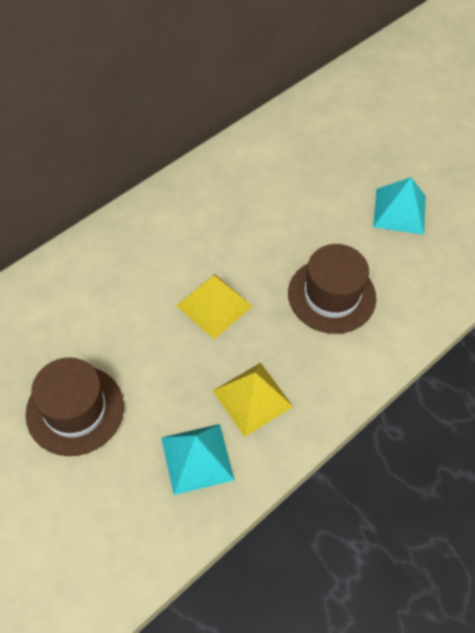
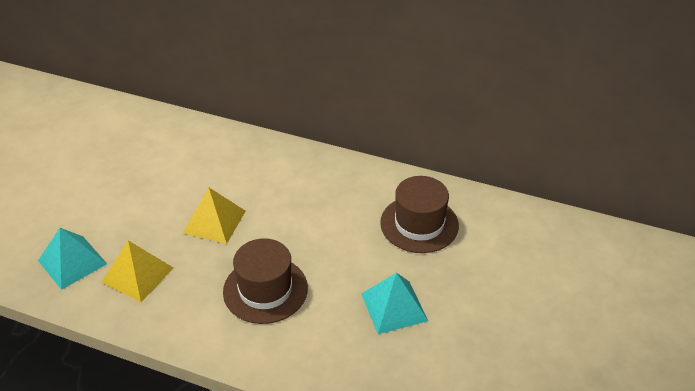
camera: 65 degrees right, 15 degrees down
(75, 410) = (88, 185): brown hat -> brown hat (419, 224)

